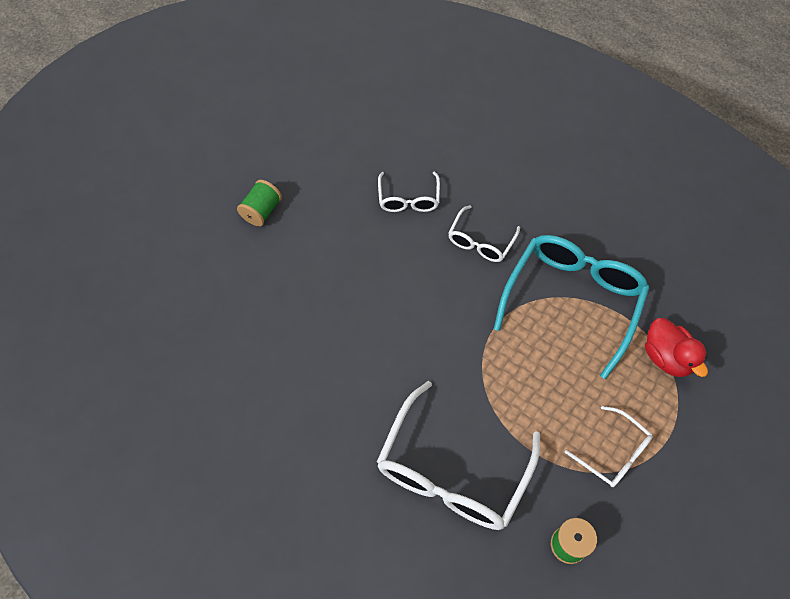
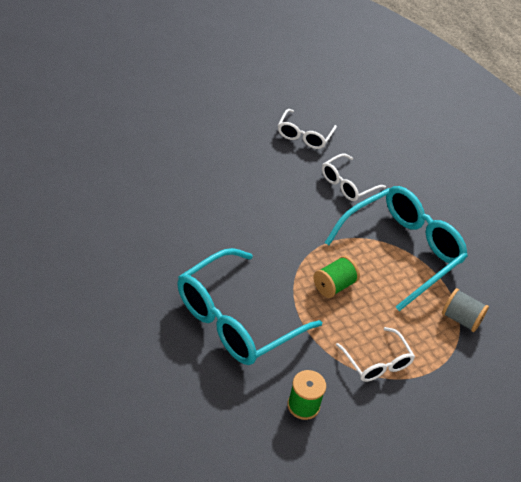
camera: 15 degrees right, 15 degrees down
(261, 211) = (182, 100): green spool -> green spool (334, 286)
(452, 471) = (236, 319): white glasses -> turquoise glasses
(667, 357) = (461, 319): red duck -> grey spool

